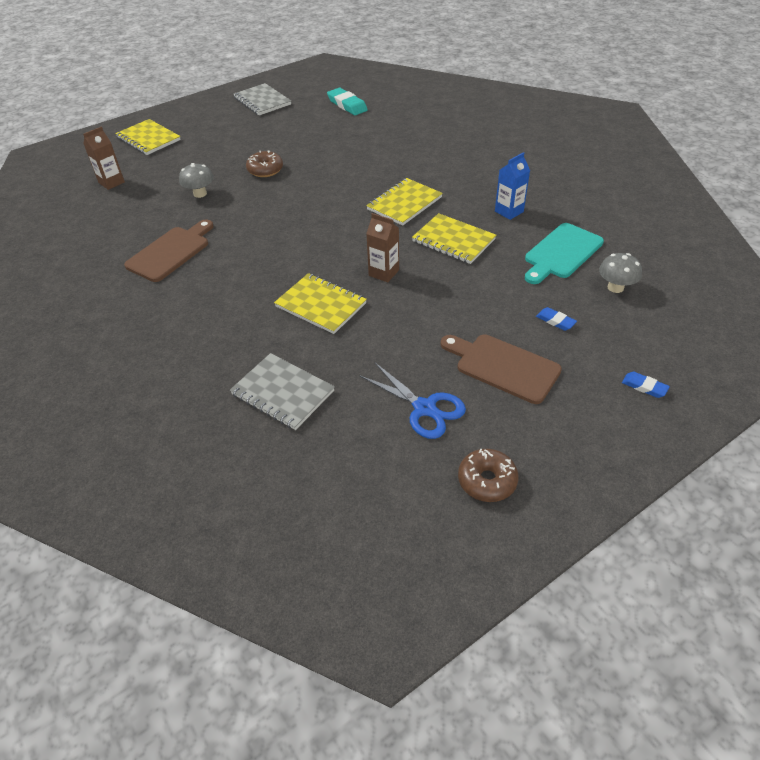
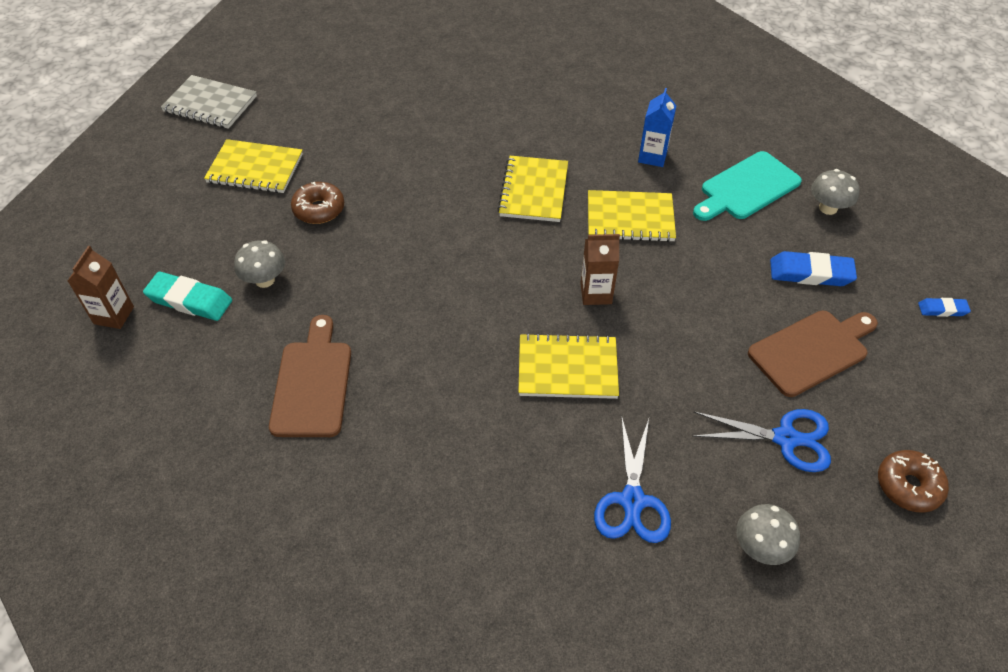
camera: 35 degrees left, 5 degrees up
(148, 139) = (98, 223): yellow notebook -> yellow notebook (255, 169)
(282, 393) = (632, 501): grey notebook -> blue scissors
(336, 460) = (760, 547): none -> grey mushroom
(347, 105) = (333, 73): turquoise eraser -> turquoise eraser (190, 300)
(503, 367) = (811, 351): brown cutting board -> brown cutting board turned 150 degrees clockwise
(555, 321) = (810, 273): blue eraser -> blue eraser, size x1.80
(561, 253) = (747, 188): turquoise cutting board -> turquoise cutting board turned 45 degrees clockwise

